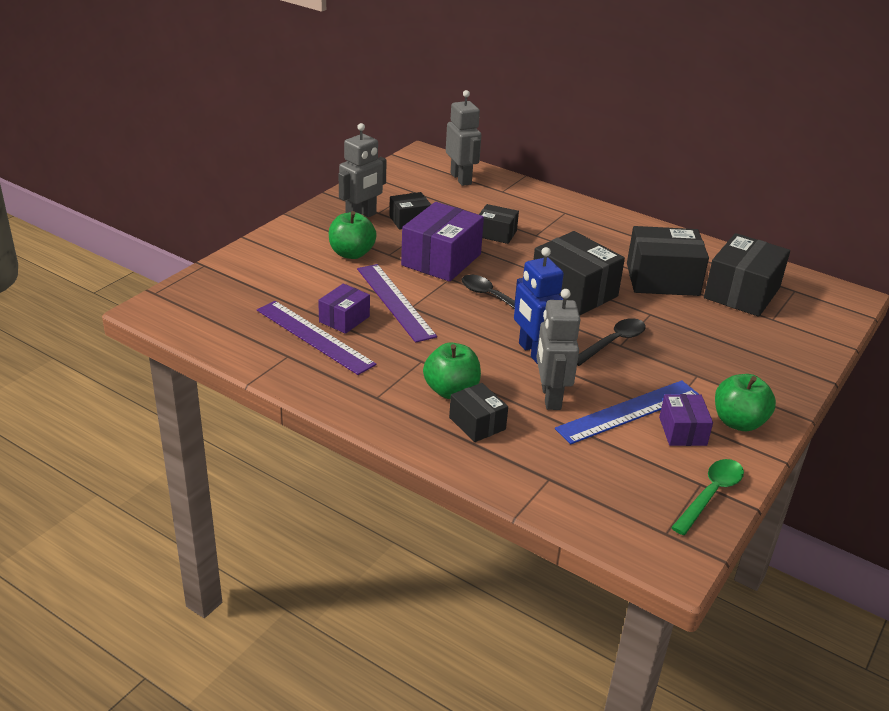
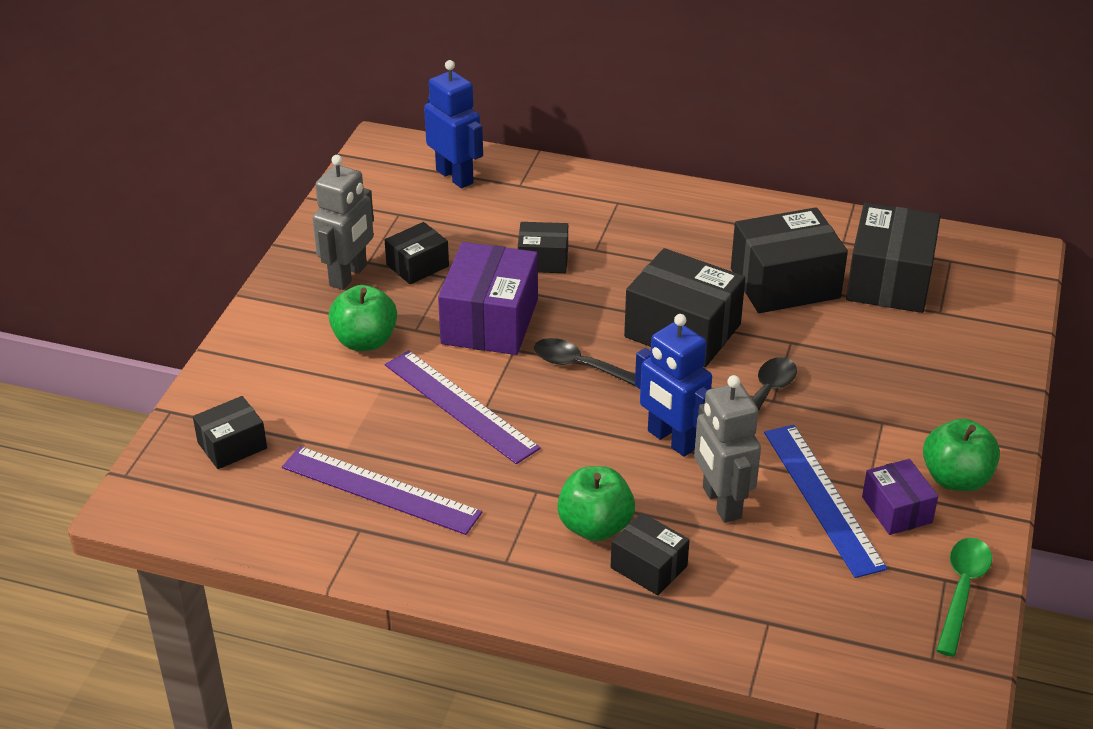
camera: 15 degrees left, 5 degrees up
(232, 291) = (232, 445): none -> black box
(344, 319) = (406, 451): purple box -> none
(461, 179) = (455, 176): grey robot -> blue robot
(628, 411) = (822, 498): blue ruler -> blue ruler turned 60 degrees counterclockwise

